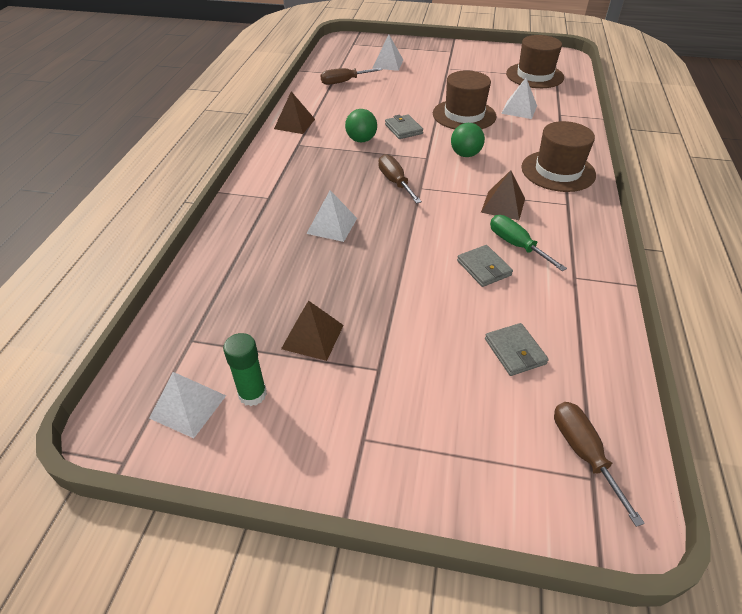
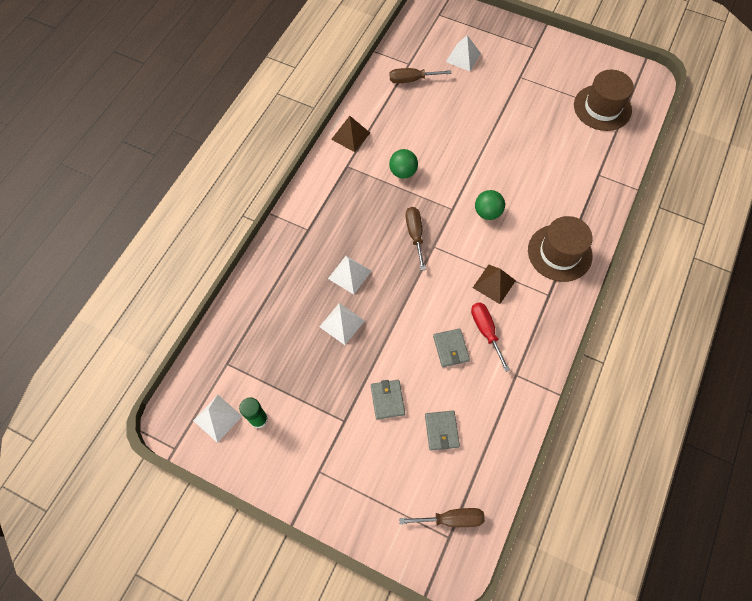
camera: 15 degrees right, 20 degrees up
(312, 337) = (308, 382): brown pyramid -> none
(403, 129) = (445, 164): grey wallet -> grey wallet (387, 400)
(464, 115) = (507, 156): brown hat -> none
(516, 245) = (485, 331): green screwdriver -> red screwdriver
(519, 109) = (563, 158): white pyramid -> white pyramid (342, 323)
(583, 452) = (451, 519): brown screwdriver -> brown screwdriver turned 90 degrees clockwise

